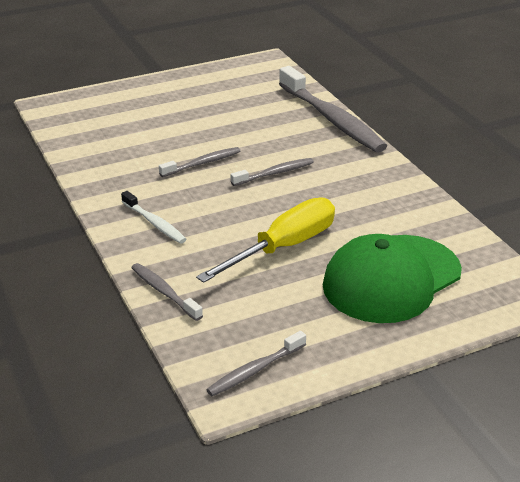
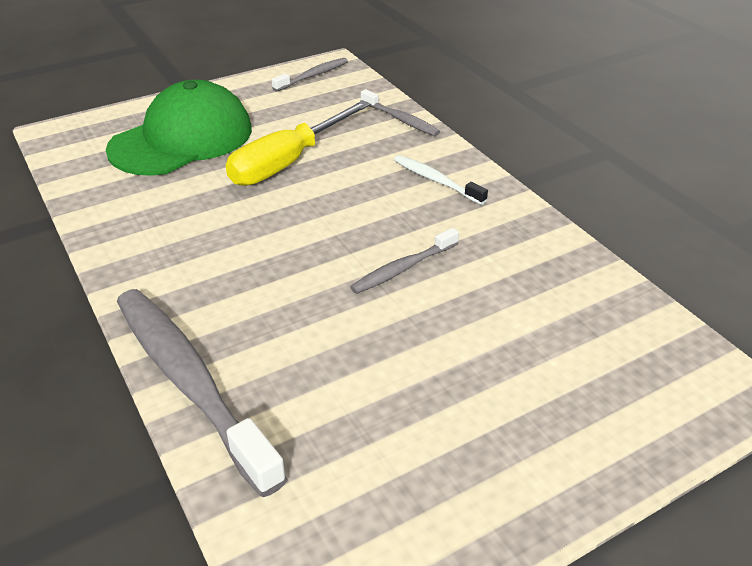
camera: 175 degrees right, 5 degrees up
(274, 173) = (297, 256): grey toothbrush -> none

